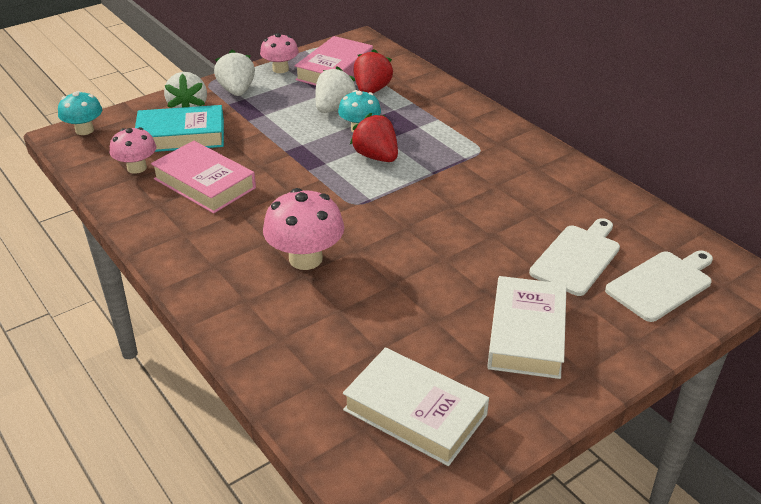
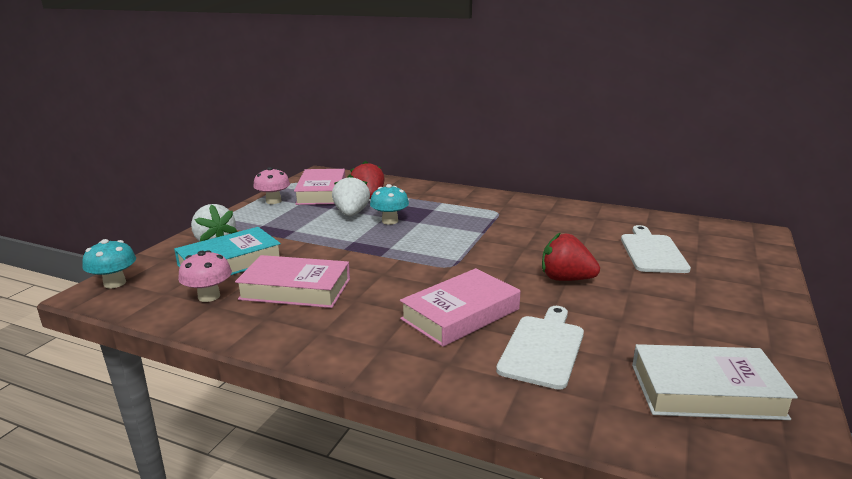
camera: 30 degrees left, 15 degrees down
(237, 91) = (250, 222): white strawberry -> none
(305, 259) = (460, 314): pink mushroom -> pink book
(376, 157) = (426, 234): red strawberry -> red strawberry (566, 279)
(526, 333) = (693, 306): white book -> none
(662, 284) = (723, 250): white cutting board -> white cutting board (543, 348)

